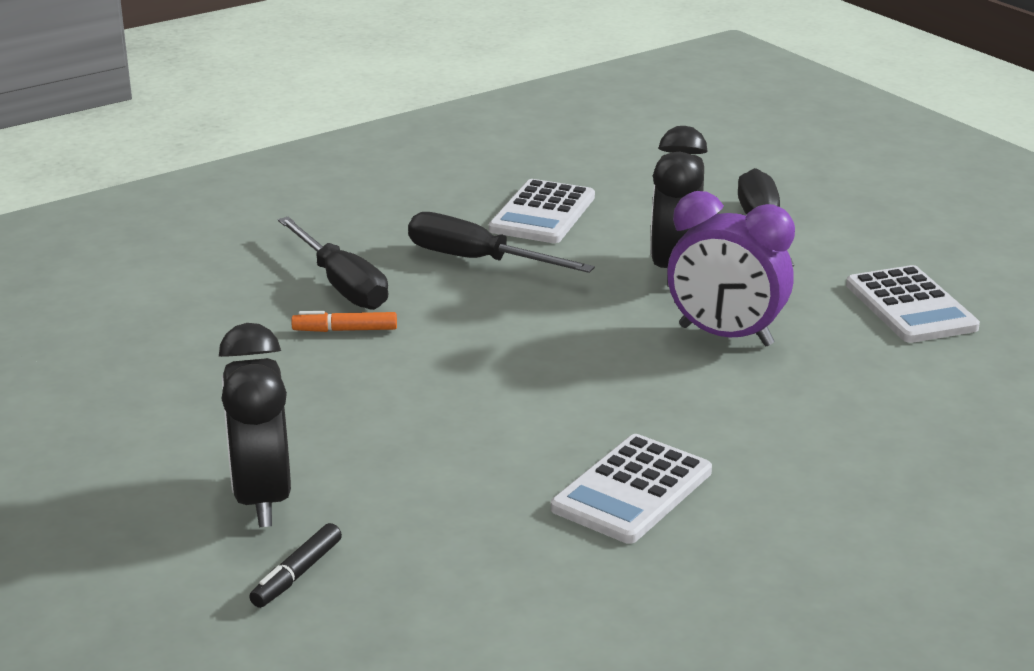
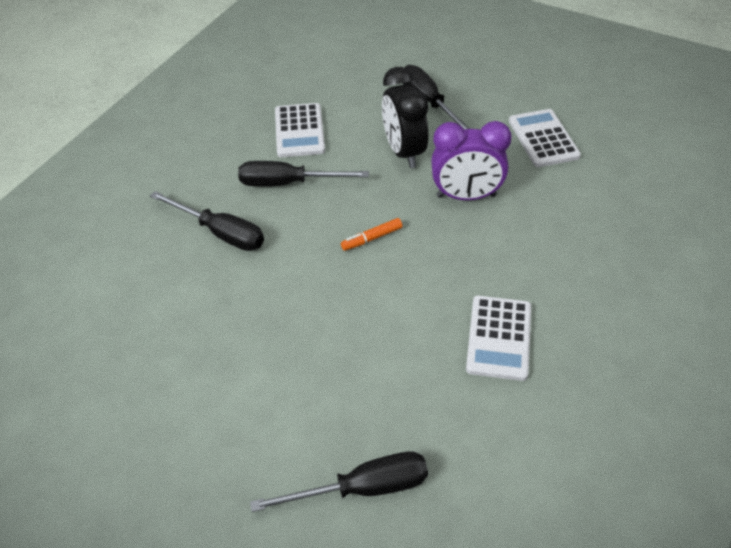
camera: 25 degrees left, 20 degrees up
(262, 498) = (298, 434): black clock -> none
(297, 574) = (362, 488): black marker -> black screwdriver
(345, 330) = (249, 271): orange marker -> orange marker (372, 238)
(910, 306) = (543, 139): white calculator -> white calculator turned 150 degrees counterclockwise

